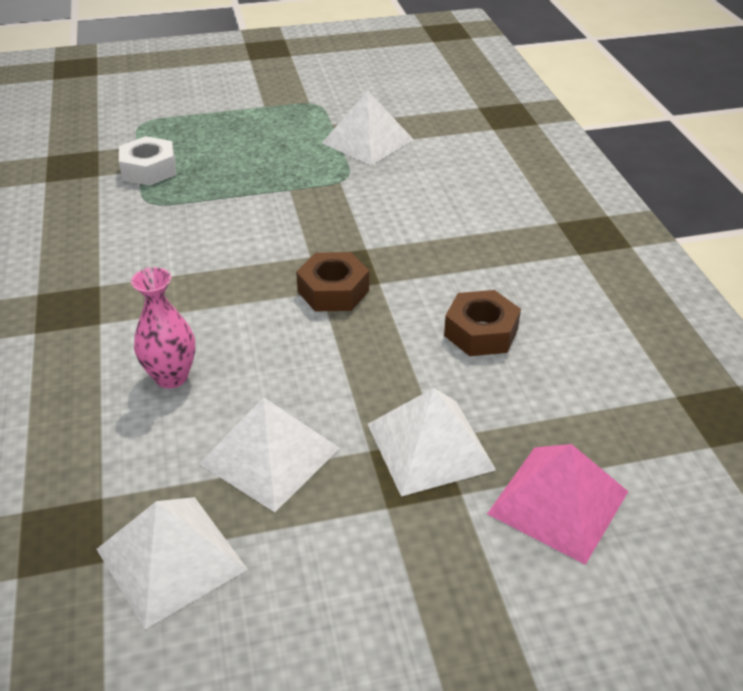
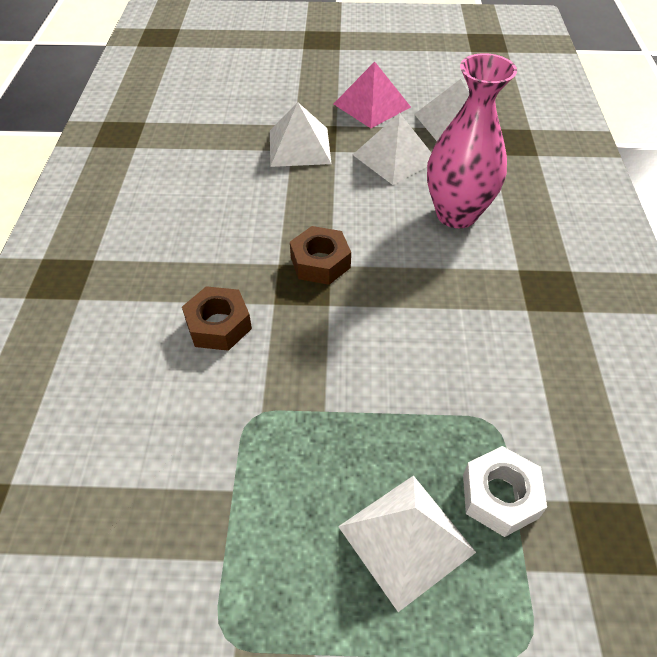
camera: 165 degrees left, 10 degrees up
(171, 377) = (456, 214): pink vase -> pink vase, size x1.73
(368, 141) = (192, 494): white pyramid -> white pyramid (406, 539)
(481, 332) = (224, 206): brown nut -> brown nut (218, 325)
(558, 502) = (247, 113): pink pyramid -> pink pyramid (372, 105)

